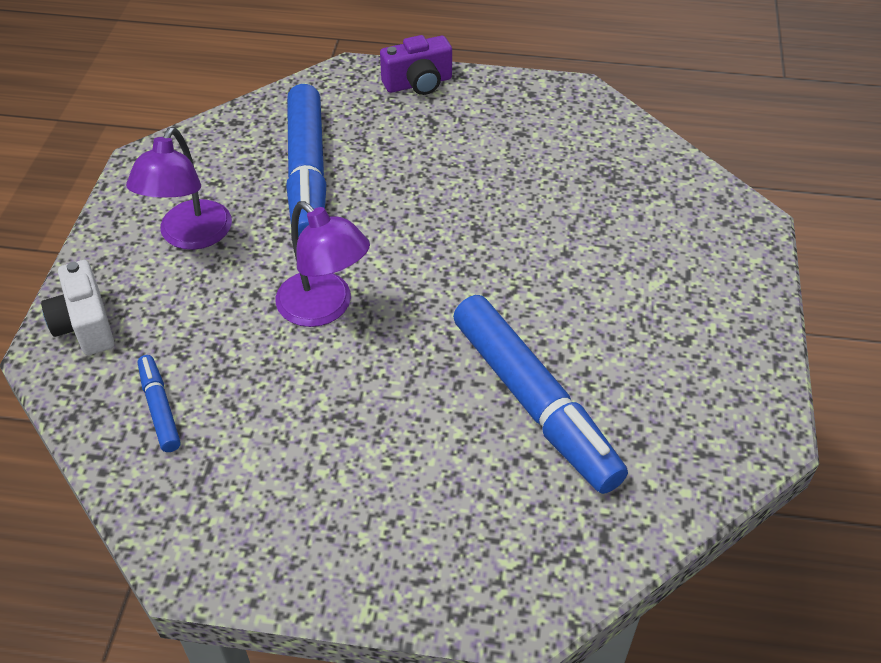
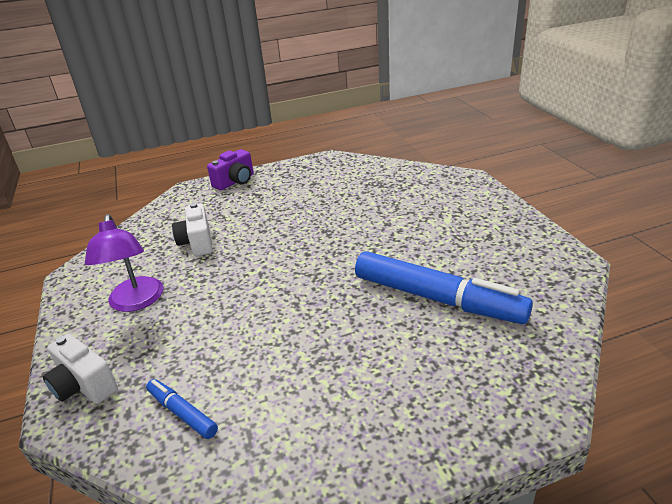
camera: 25 degrees left, 15 degrees down
(307, 174) = (197, 242): blue marker -> white camera
(324, 308) = (262, 304): purple lamp -> none

